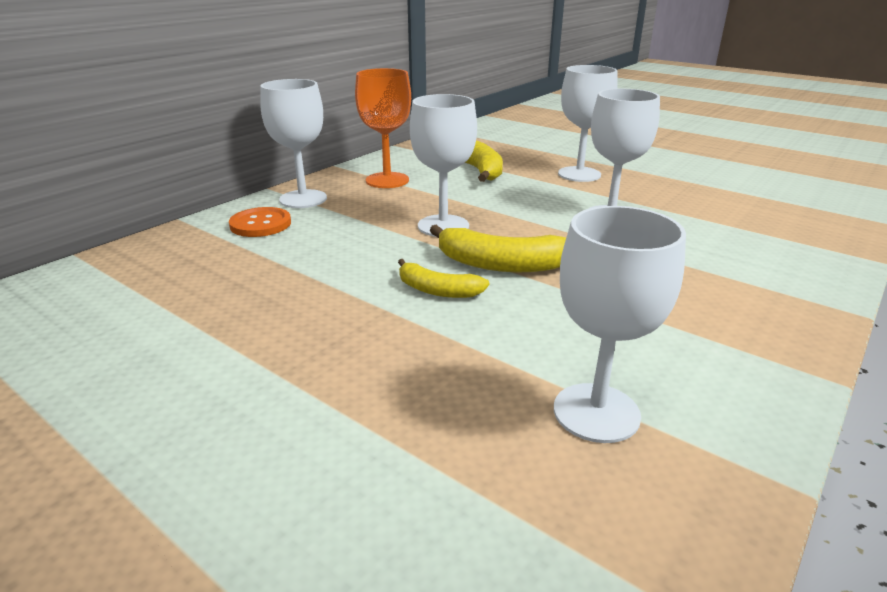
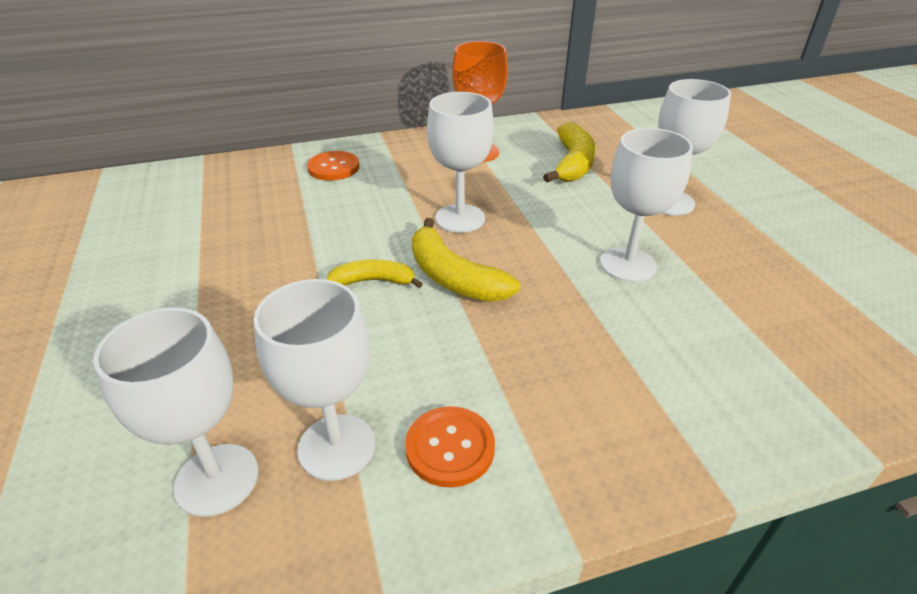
camera: 35 degrees right, 10 degrees up
(303, 199) = (390, 152): white goblet -> white goblet (217, 479)
(437, 290) = (374, 281): yellow banana -> yellow banana turned 120 degrees clockwise
(676, 369) = (450, 447): none -> orange button

